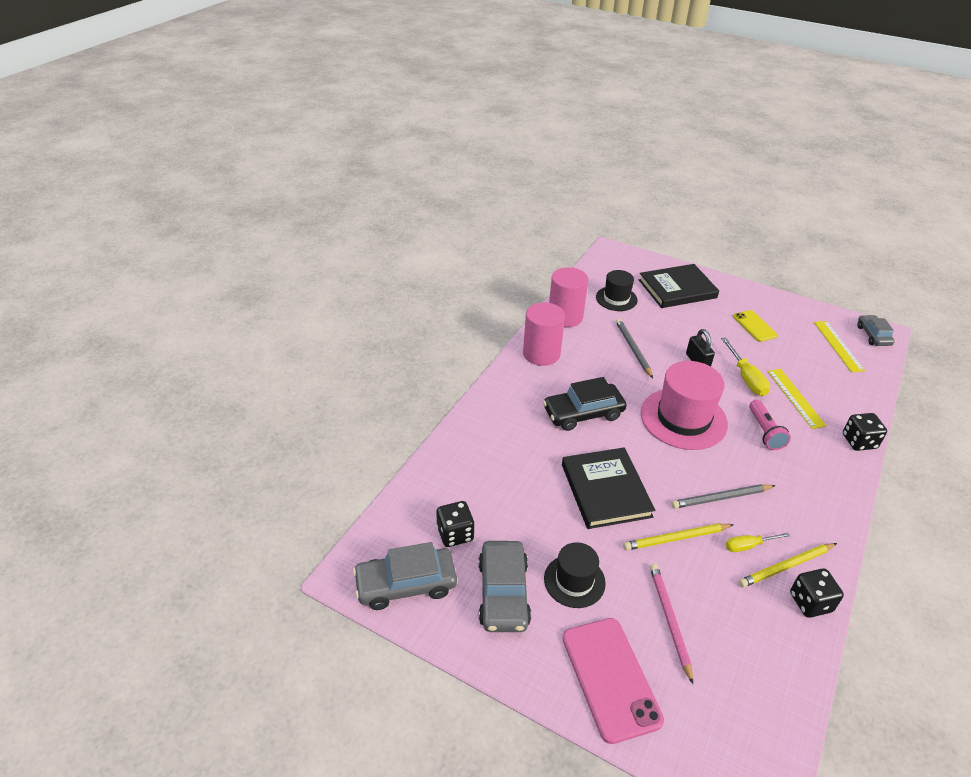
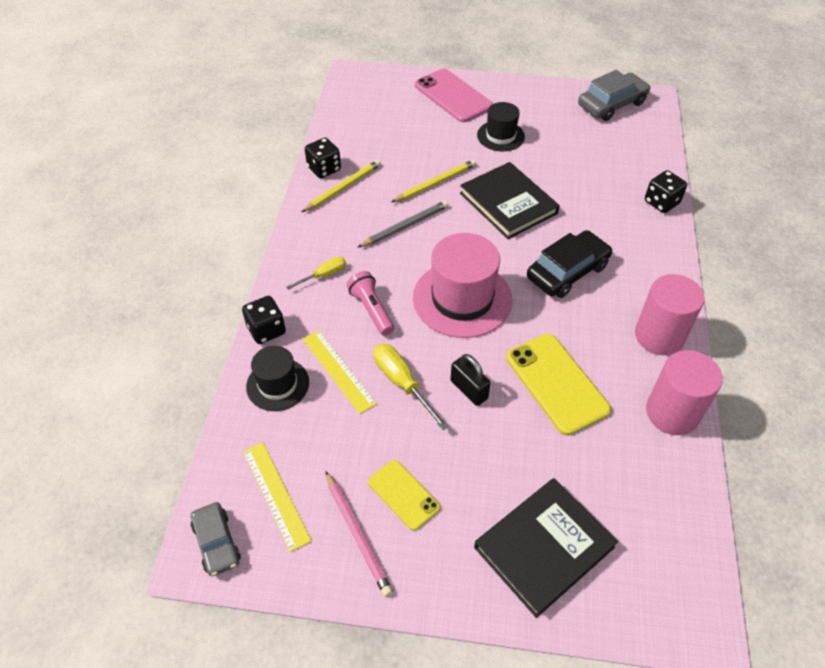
camera: 160 degrees right, 10 degrees up
(455, 534) = (604, 140): black dice -> black dice (661, 202)
(503, 593) = (544, 117): grey car -> none
(616, 298) = (625, 482): black hat -> black hat (277, 384)
(633, 349) = (556, 383): grey pencil -> yellow phone
(669, 620) = (425, 132): pink pencil -> pink pencil (357, 534)
(748, 546) = (375, 194): yellow screwdriver -> yellow screwdriver (324, 275)

